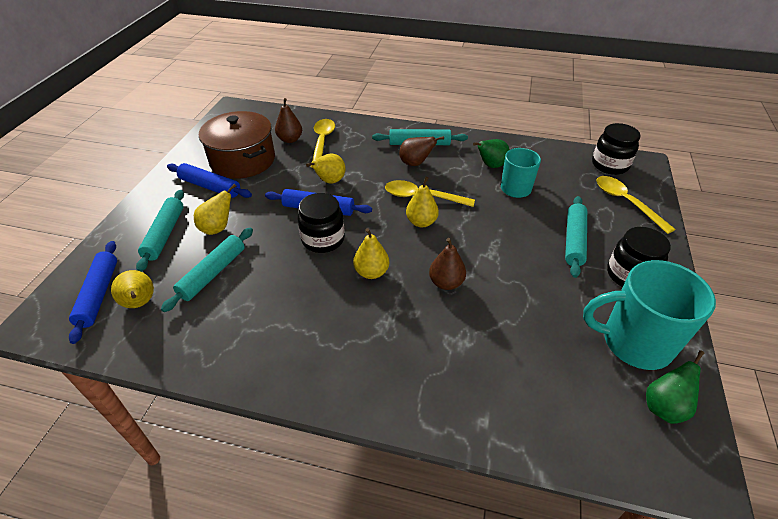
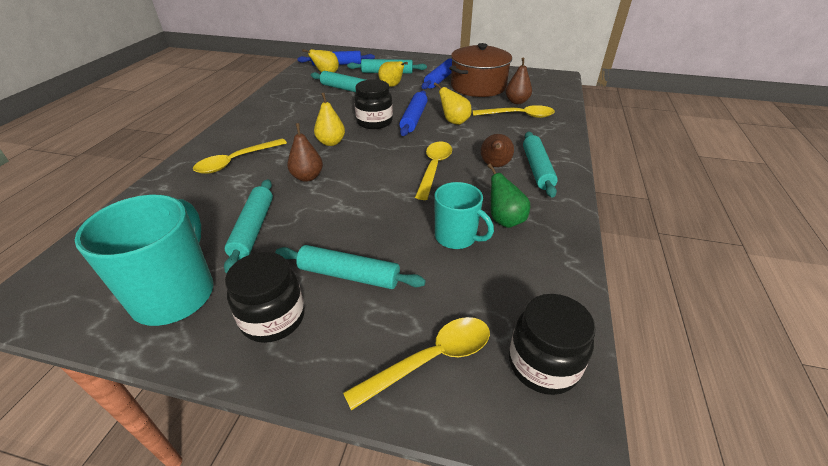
camera: 90 degrees right, 5 degrees down
(418, 357) = (236, 161): none -> yellow spoon
(421, 222) = (393, 167): yellow pear -> none
(539, 309) = (253, 229): none -> turquoise rolling pin
(664, 407) = (93, 297): green pear -> none

